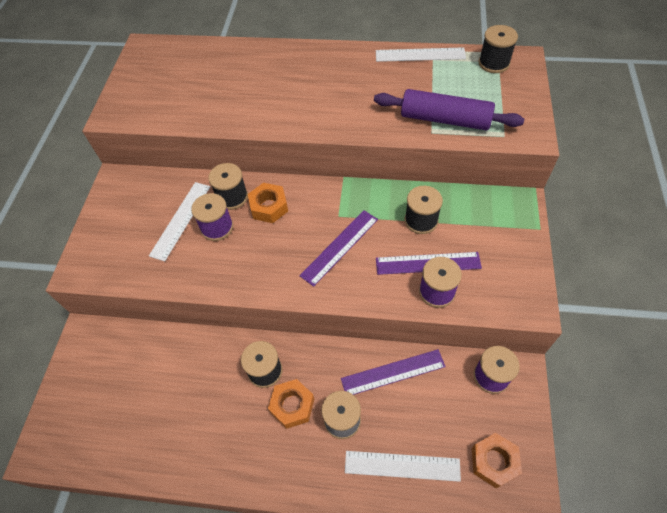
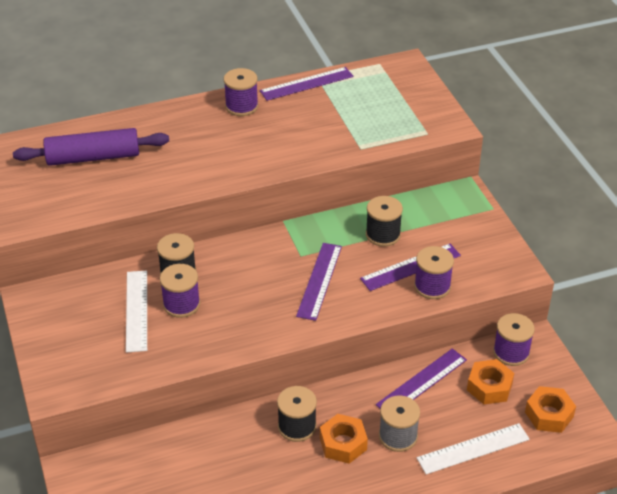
camera: 30 degrees left, 15 degrees down
(269, 207) = (224, 269): orange nut -> orange nut (489, 387)
(352, 61) = (241, 106): none -> purple spool
(420, 55) = (306, 84): white ruler -> purple ruler
(445, 119) = (366, 134): purple rolling pin -> purple rolling pin (93, 157)
(494, 63) = (382, 74): black spool -> none

